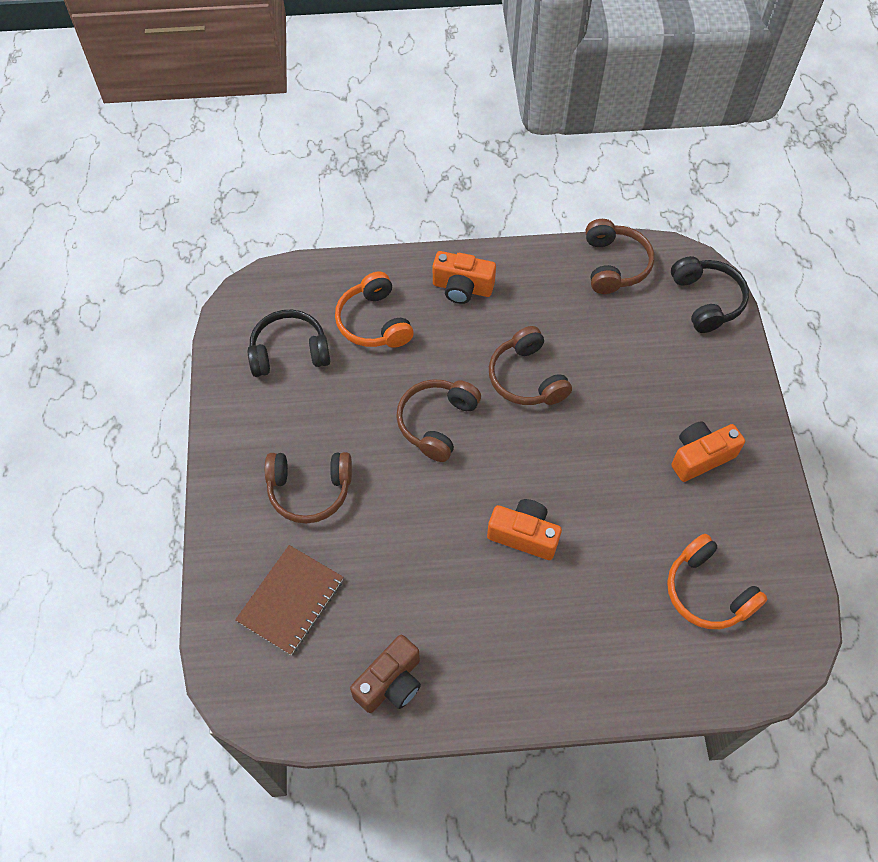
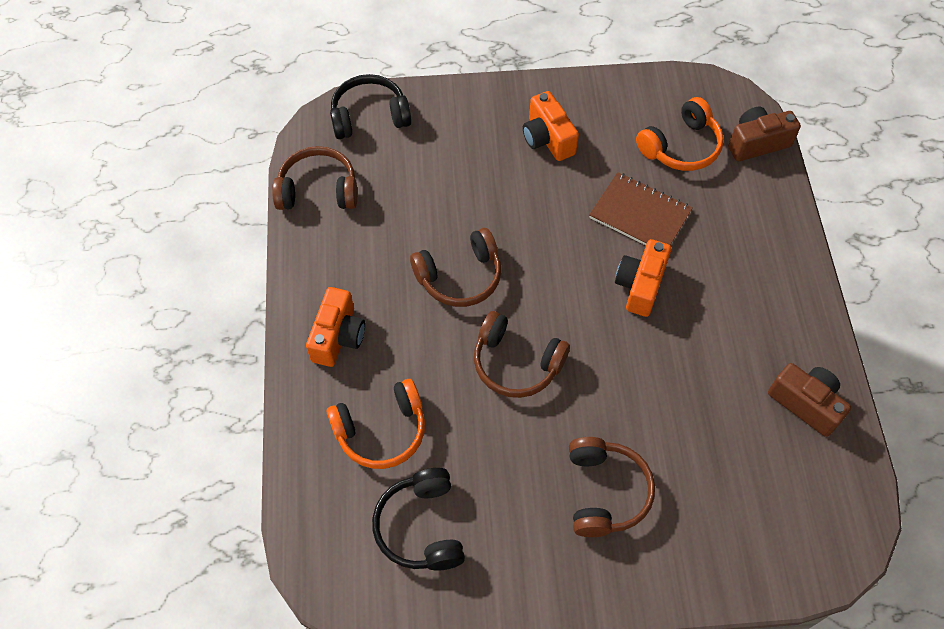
camera: 90 degrees left, 0 degrees up
(291, 600) = (735, 504): brown notebook -> brown notebook (640, 214)
(724, 678) = (757, 143): none -> brown camera

